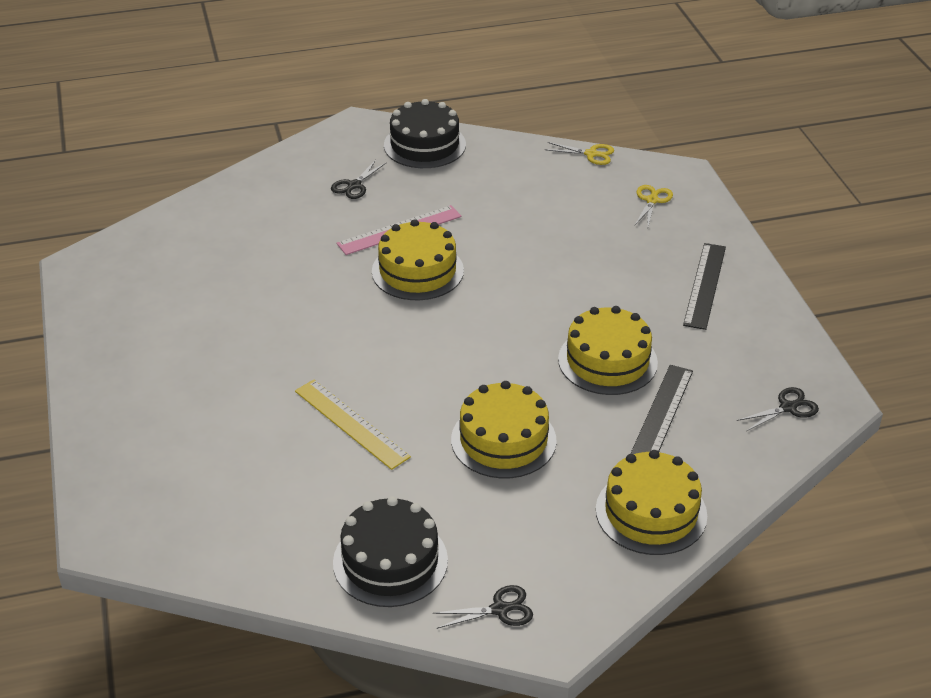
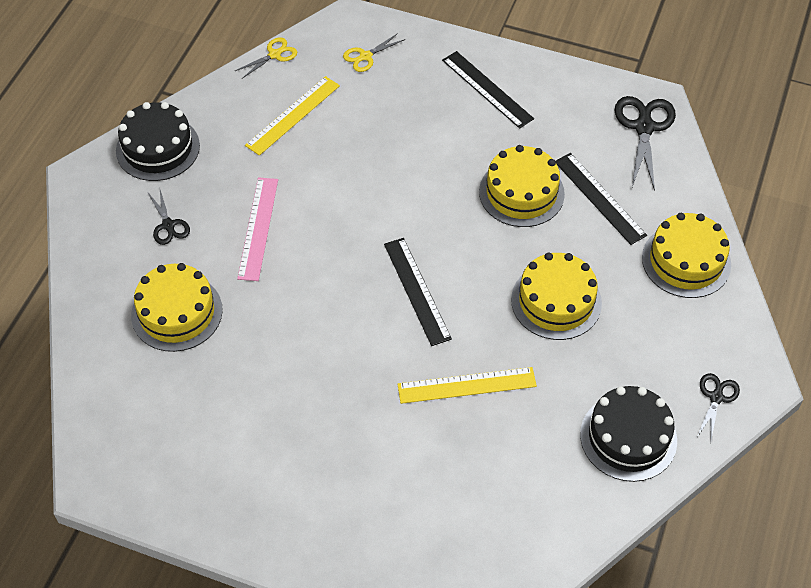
camera: 55 degrees left, 15 degrees up
(417, 271) = (321, 245): yellow cake -> yellow cake (177, 312)
(425, 346) = (417, 290): none -> black ruler
(538, 193) = (293, 115): none -> yellow ruler
(652, 200) = (365, 56): yellow scissors -> yellow scissors turned 90 degrees counterclockwise
(788, 408) = (644, 127): black scissors -> black scissors, size x1.75

